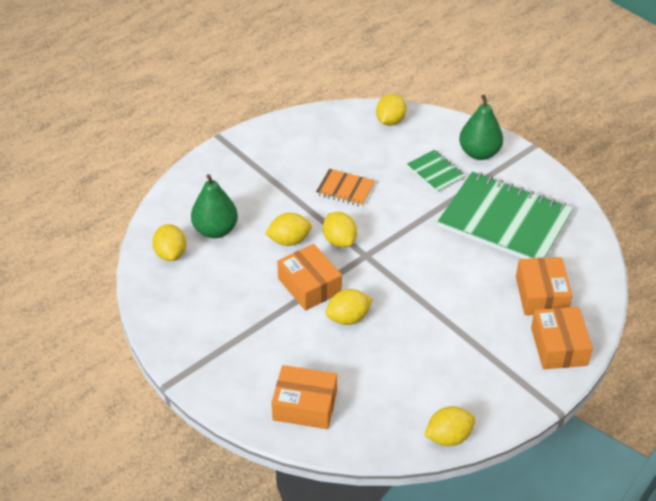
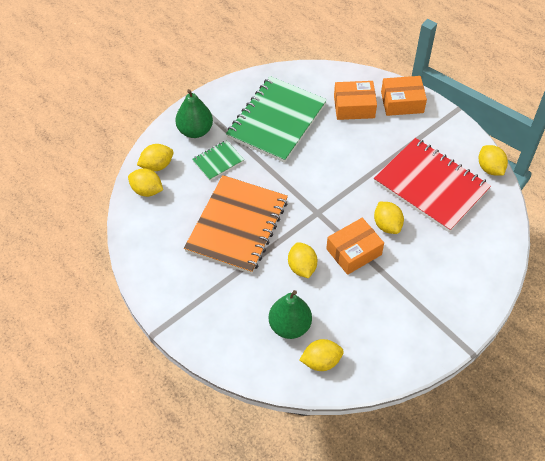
camera: 90 degrees left, 10 degrees up
(305, 405) = (476, 253): orange box -> none
(339, 241) = (301, 230): yellow lemon -> yellow lemon (157, 166)
(345, 189) = (237, 226): orange notebook -> orange notebook, size x2.18
(412, 367) = (431, 186): none -> red notebook

